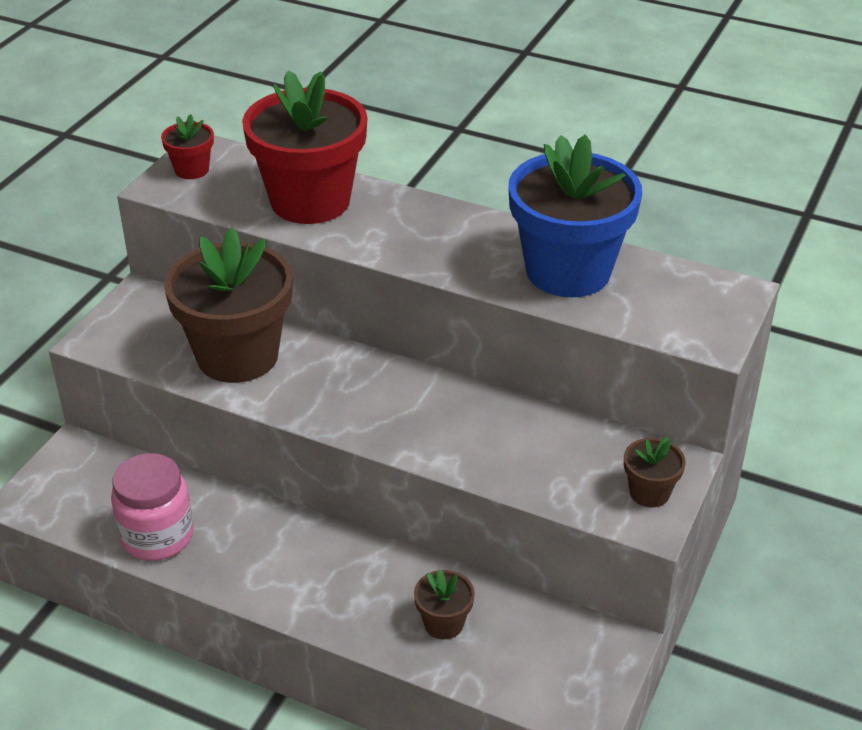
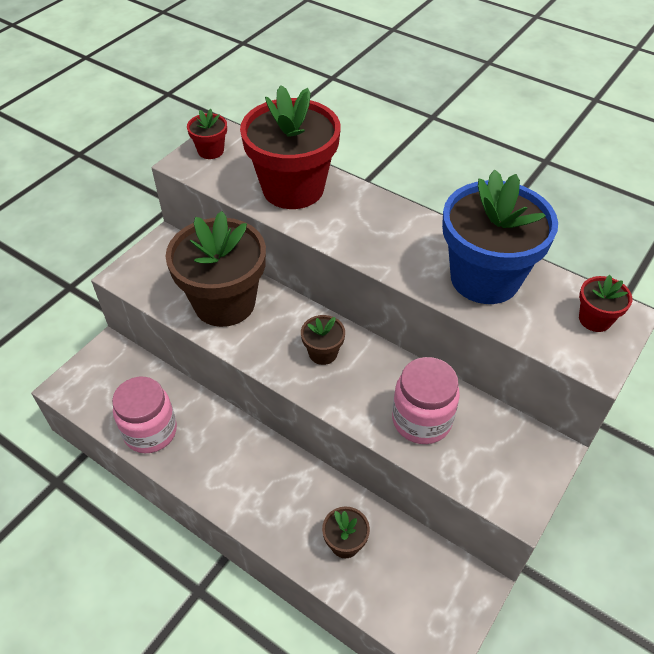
camera: 10 degrees right, 10 degrees up
(518, 451) = (421, 420): none -> pink jar
(649, 493) = (522, 476): brown flower pot -> brown flower pot (323, 353)
(704, 298) = (595, 319): none -> red flower pot

